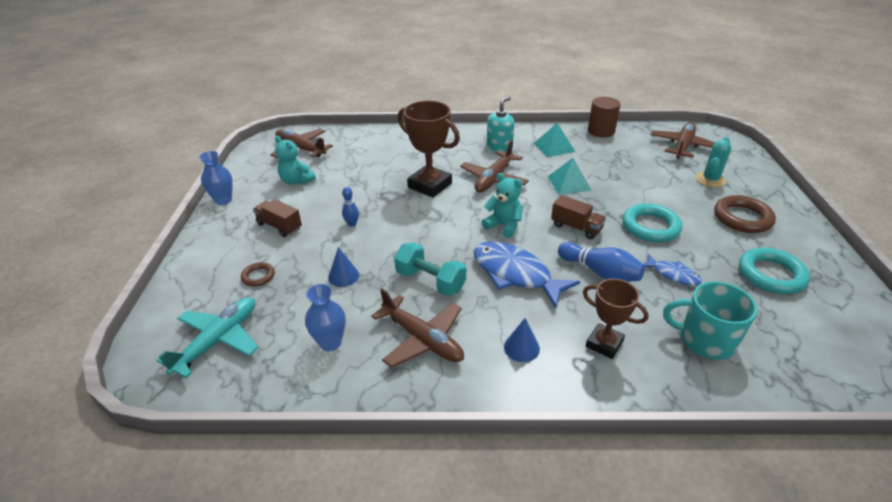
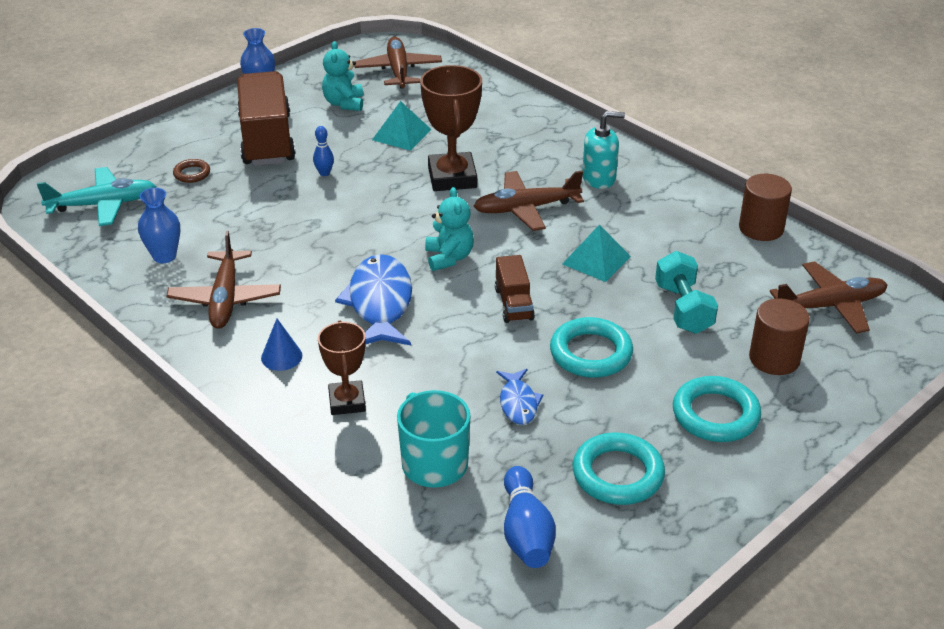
camera: 45 degrees right, 0 degrees up
(279, 226) = (267, 140): brown truck -> brown truck, size x2.02
(343, 276) = (248, 213): blue cone -> none
(430, 281) = (304, 262): turquoise dumbbell -> turquoise dumbbell (683, 309)
(554, 147) = (661, 213): turquoise pyramid -> turquoise pyramid (402, 134)
(600, 272) = (455, 353): blue bowling pin -> blue bowling pin (526, 532)
(710, 180) = (774, 359): turquoise cactus -> brown cylinder
(742, 218) = (715, 414): brown ring -> turquoise ring

